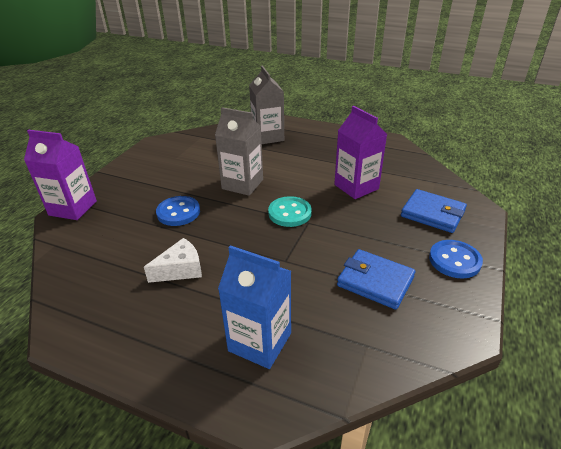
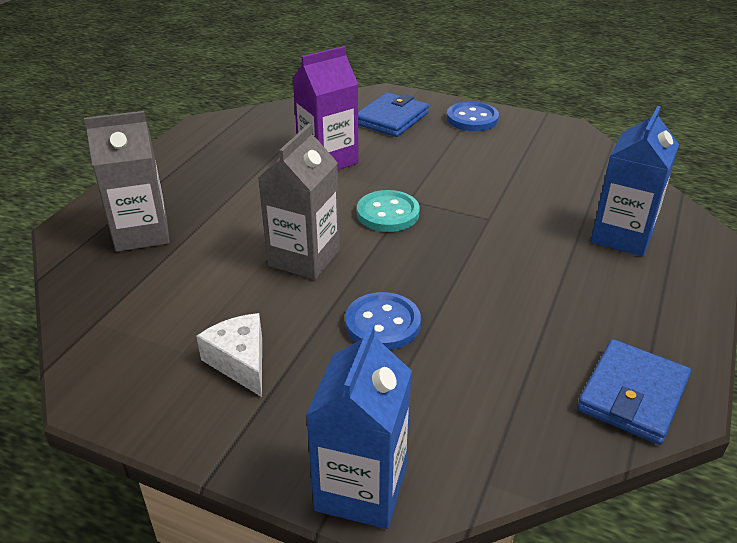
camera: 90 degrees left, 0 degrees up
(73, 208) = (361, 488): purple carton -> blue carton
(180, 270) = (523, 306): white cheese -> white cheese (240, 362)
(375, 281) = (512, 163): blue wallet -> blue wallet (632, 395)

